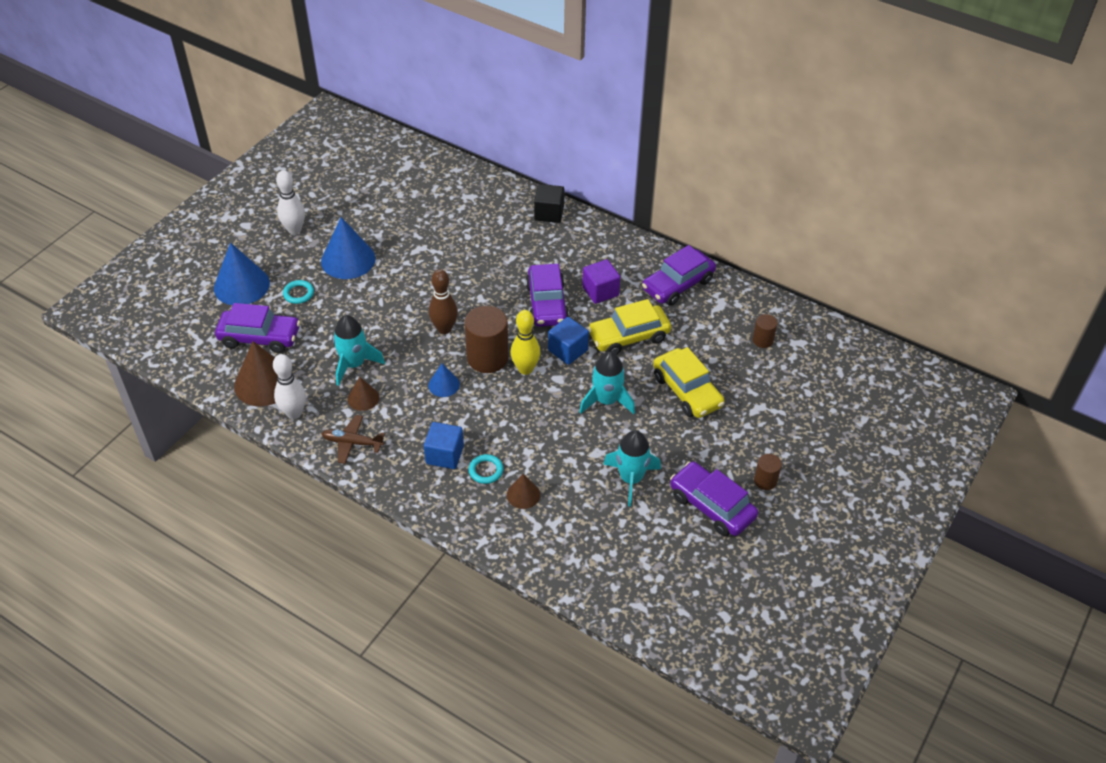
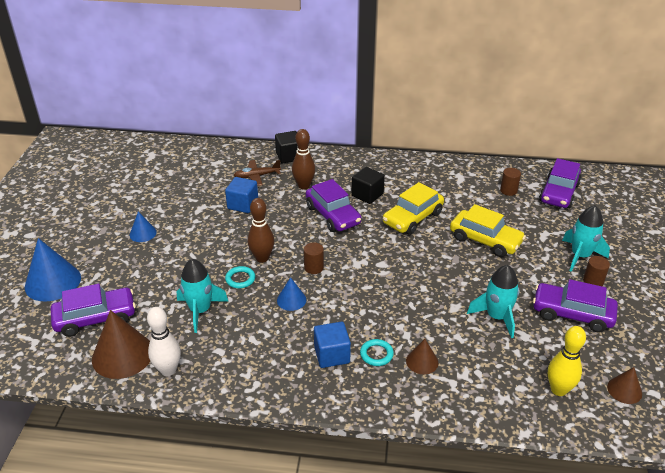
camera: 25 degrees left, 10 degrees down
(294, 230) = (79, 225): white bowling pin -> none
(298, 294) = (113, 272): turquoise ring -> turquoise ring (240, 279)
(348, 260) = (143, 233): blue cone -> blue cone, size x0.53
(352, 443) = (241, 375): brown plane -> brown plane (256, 176)
(363, 398) = (226, 335): brown cone -> brown cone (624, 390)
(487, 358) = (314, 267): brown cylinder -> brown cylinder, size x0.51
(525, 369) = (351, 266): yellow bowling pin -> yellow bowling pin (558, 390)
(540, 257) = (304, 186): none -> brown bowling pin
(568, 350) = (374, 242): blue cube -> blue cube (243, 204)
(600, 291) = (367, 195): purple cube -> black cube
(607, 401) = (432, 267): turquoise rocket -> turquoise rocket (580, 256)
(678, 285) = (420, 174): purple car -> purple car (559, 193)

